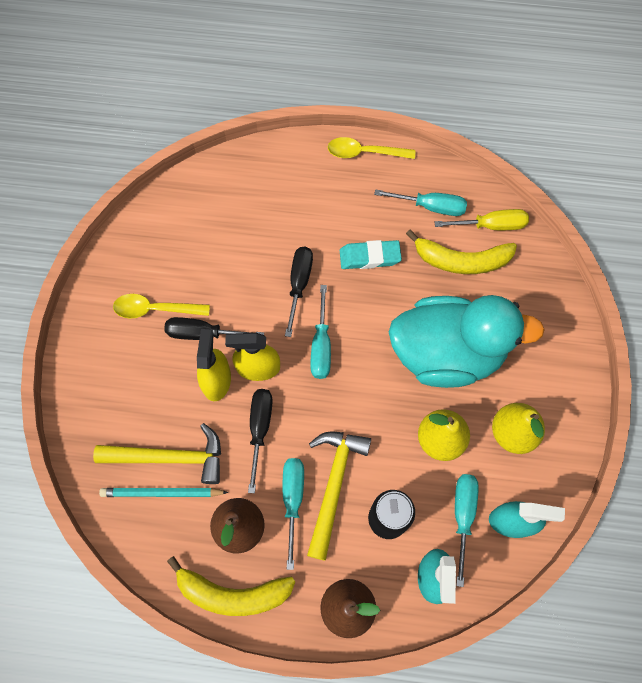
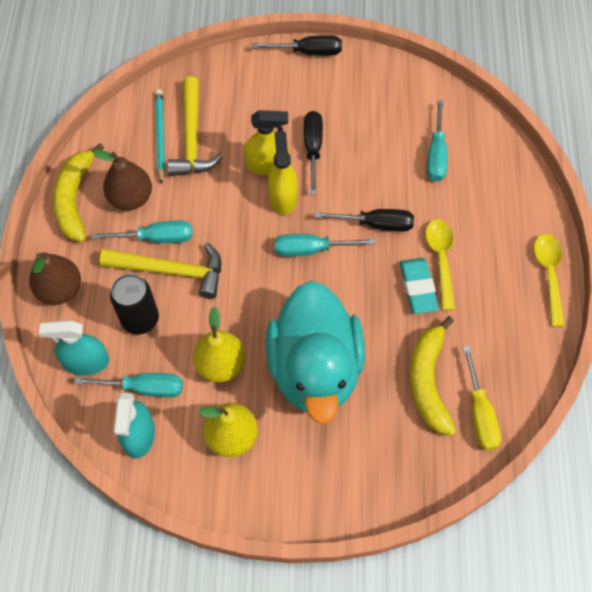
camera: 85 degrees right, 5 degrees down
(155, 309) = (333, 108): yellow spoon -> yellow spoon (441, 259)
(260, 428) = (222, 205): black screwdriver -> black screwdriver (309, 52)
(431, 207) = (492, 347): turquoise screwdriver -> turquoise screwdriver (436, 155)

